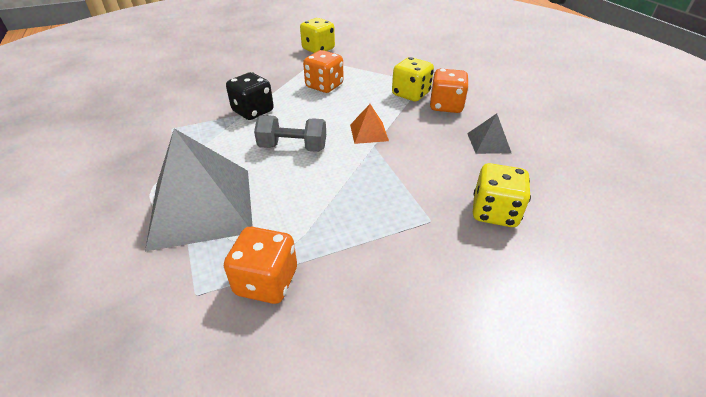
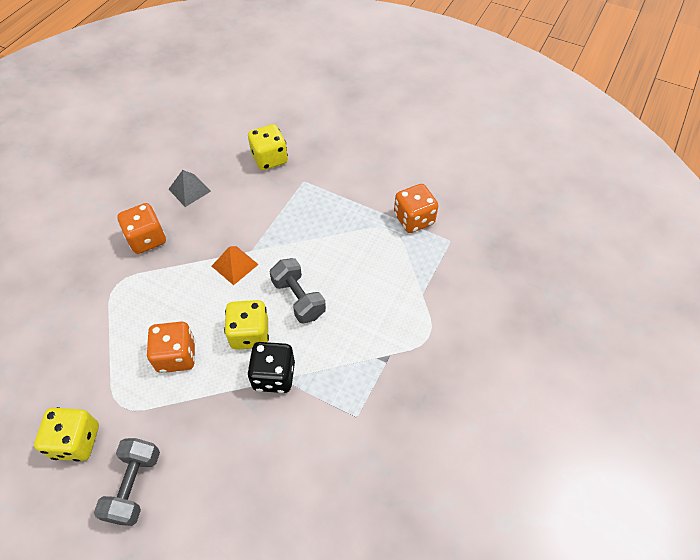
camera: 130 degrees left, 15 degrees up
(201, 206) = (404, 296): grey pyramid -> none
(269, 55) = (134, 486): none -> grey dumbbell
(411, 94) = (141, 275): yellow dice -> yellow dice (250, 334)

